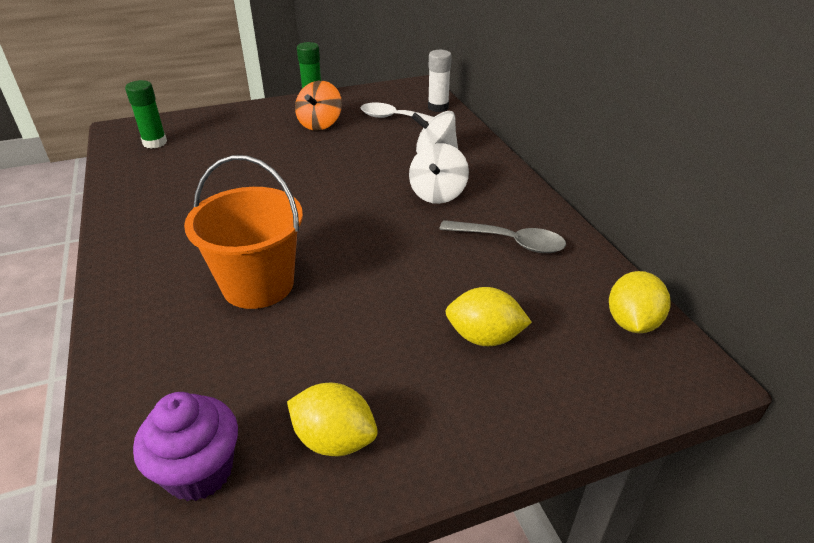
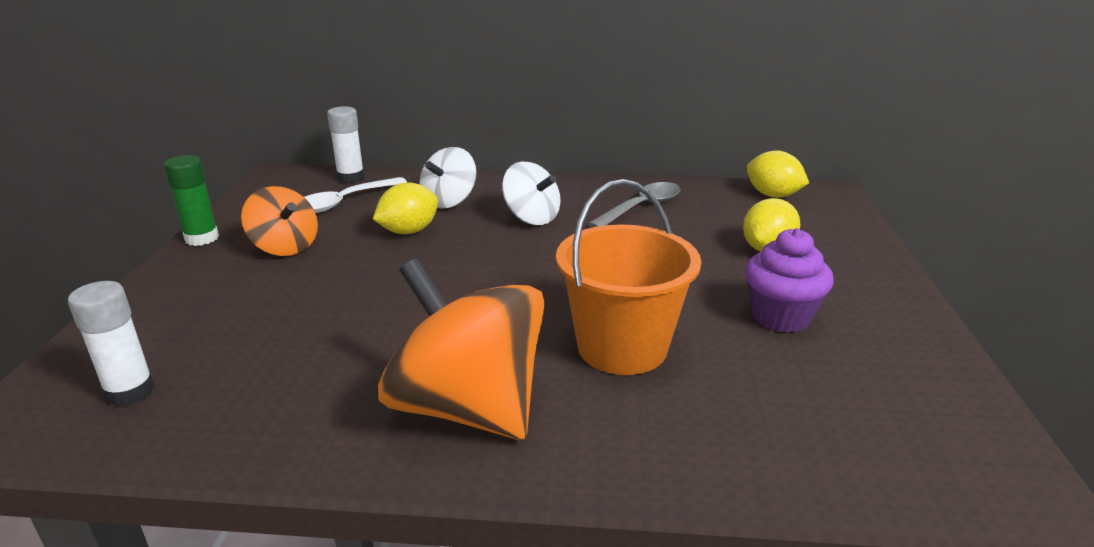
camera: 65 degrees left, 10 degrees down
(155, 143) = (130, 391): green glue stick -> white glue stick
(166, 241) = (468, 408): none -> orange spinning top
(199, 471) = (912, 425): purple cupcake -> purple cupcake (780, 317)
(334, 439) = (878, 342): yellow lemon -> yellow lemon (409, 231)

